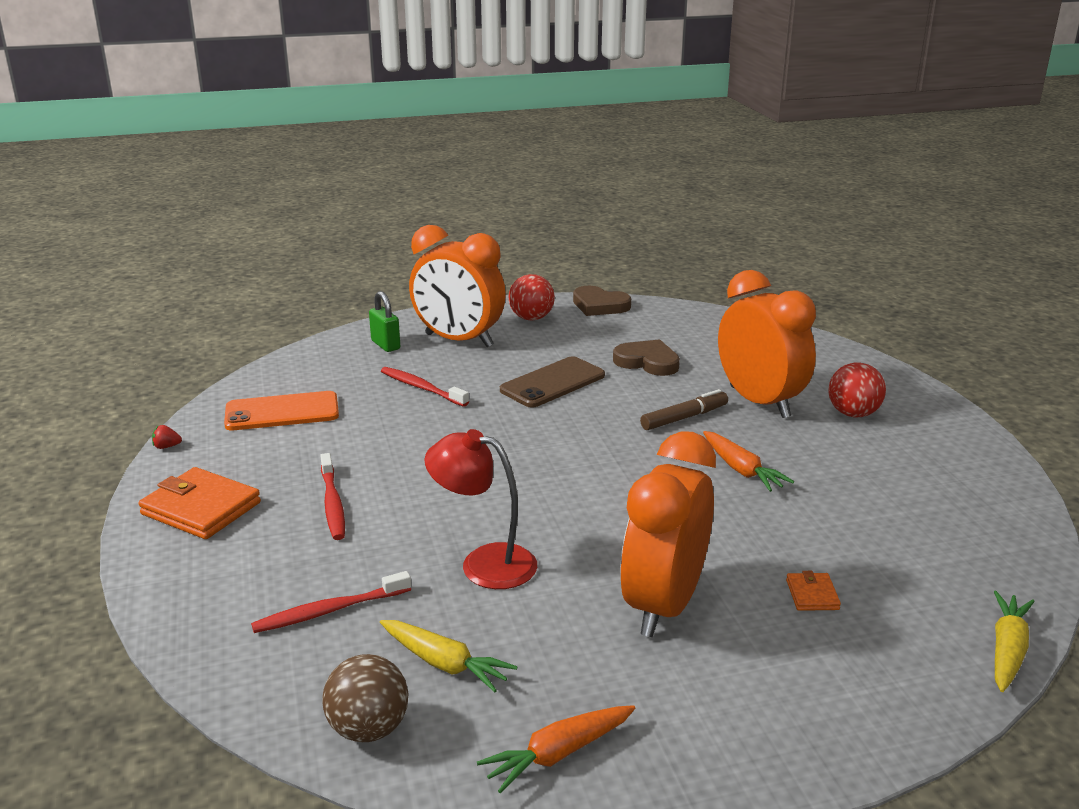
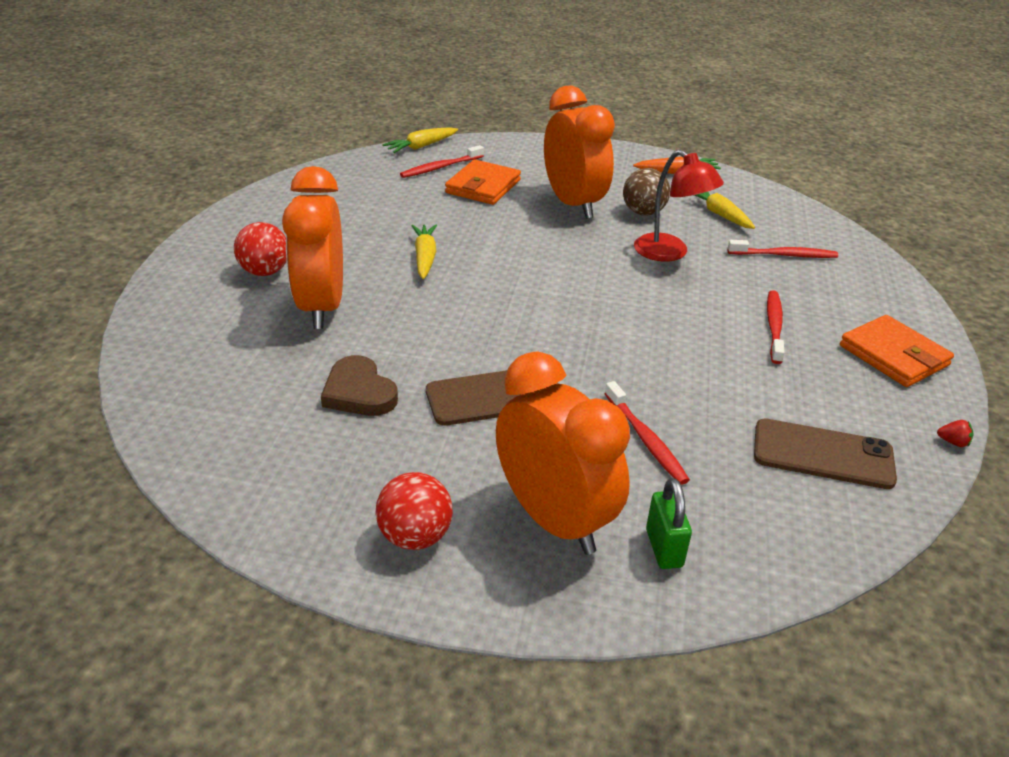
camera: 155 degrees left, 10 degrees up
(282, 412) = (823, 454): orange phone -> brown phone
(368, 729) = (768, 202): brown ball -> brown ball (643, 212)
(599, 305) = (289, 531): brown heart -> none
(663, 605) = (573, 204): orange clock -> orange clock turned 75 degrees counterclockwise
(684, 418) = (409, 313): brown marker -> none
(741, 470) = (425, 257): orange carrot -> yellow carrot
(812, 595) = (483, 187): orange wallet -> orange wallet, size x2.04
(914, 612) = (440, 167): none -> red toothbrush

